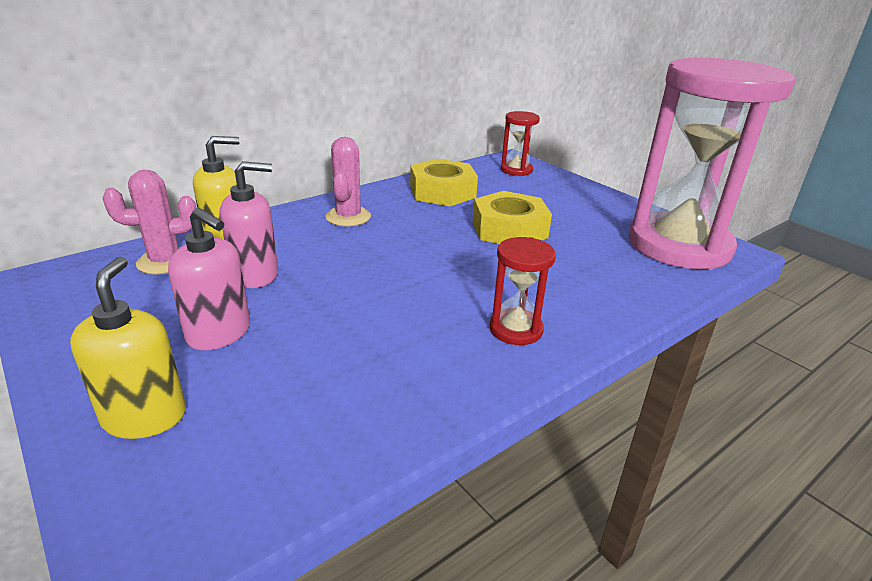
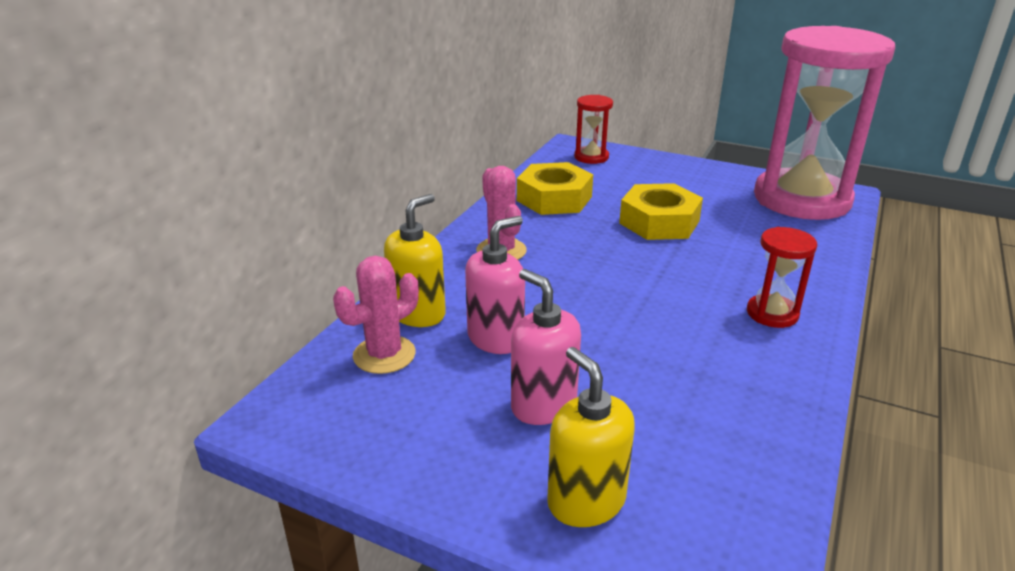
camera: 25 degrees left, 0 degrees up
(219, 333) = (543, 405): pink soap dispenser -> pink soap dispenser turned 135 degrees counterclockwise

